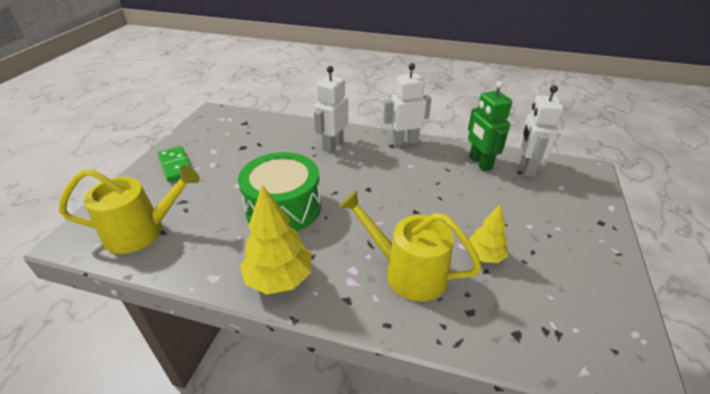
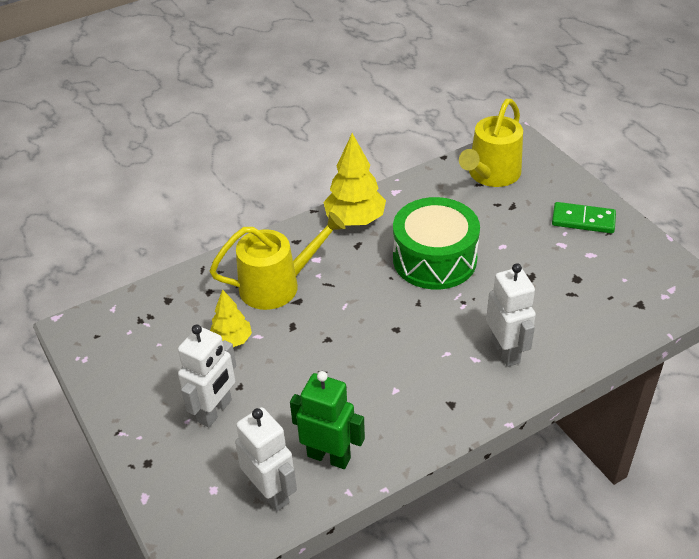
camera: 135 degrees right, 5 degrees up
(404, 142) = (445, 422): white robot -> white robot (215, 411)

